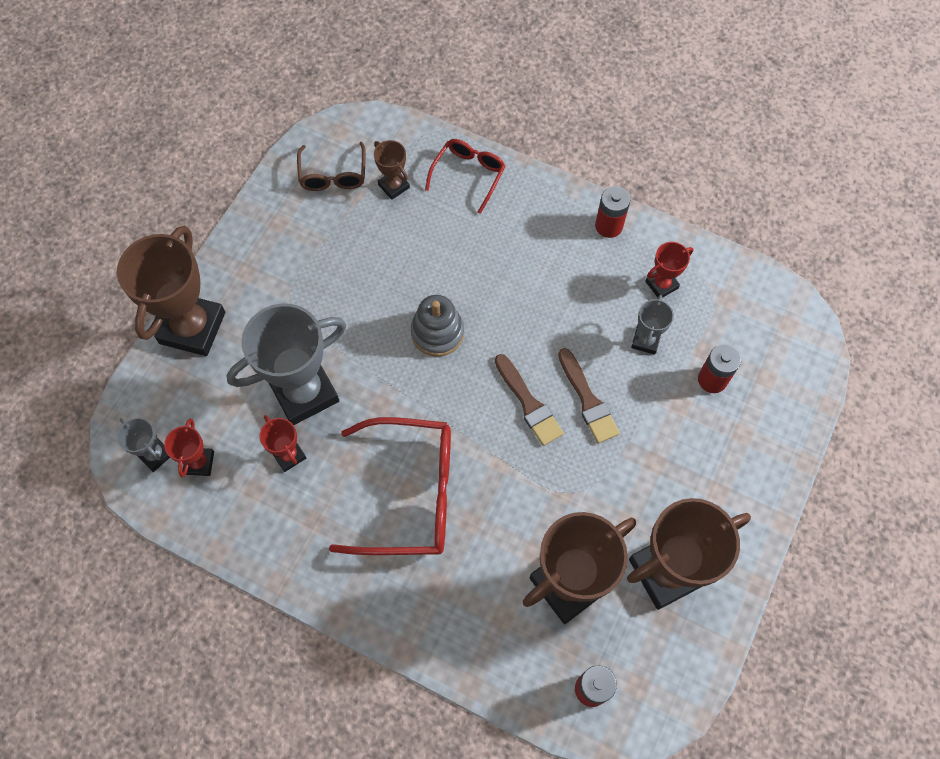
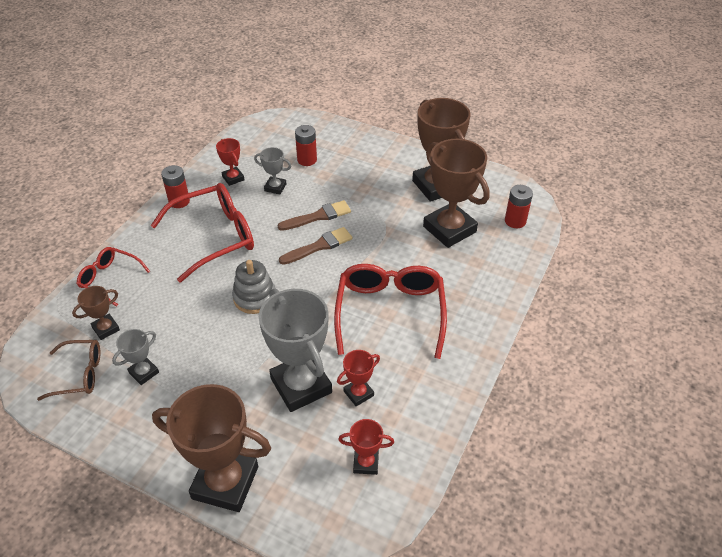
camera: 90 degrees left, 20 degrees down
(155, 455) = (358, 502): grey trophy -> grey trophy (144, 372)
(542, 276) = (215, 237): none -> red glasses

